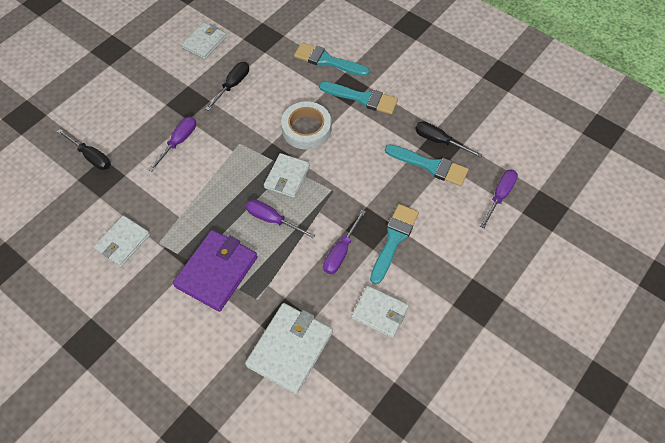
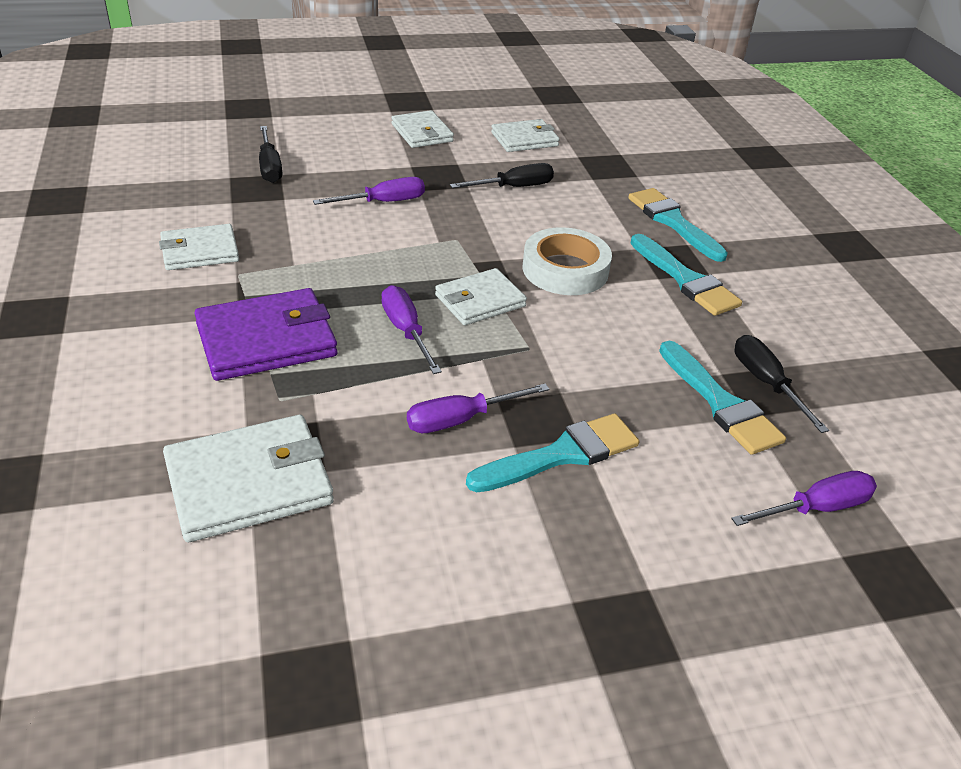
camera: 35 degrees right, 20 degrees down
(379, 312) = (434, 529): white wallet -> white wallet (422, 133)

